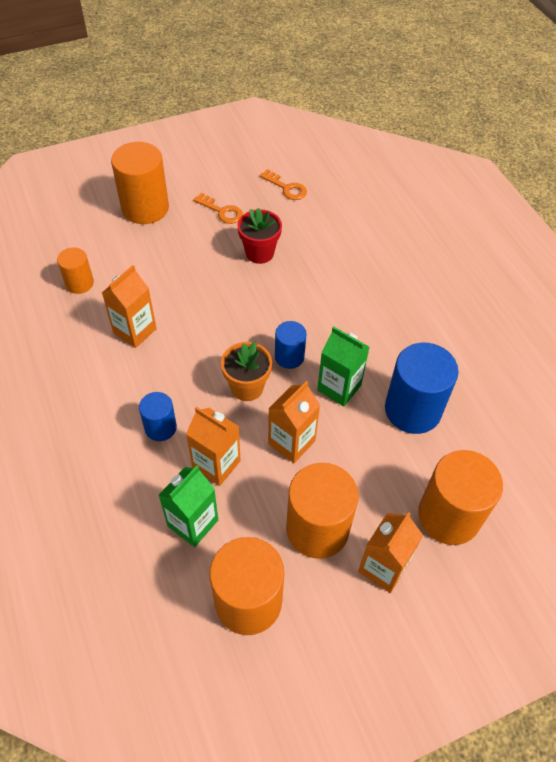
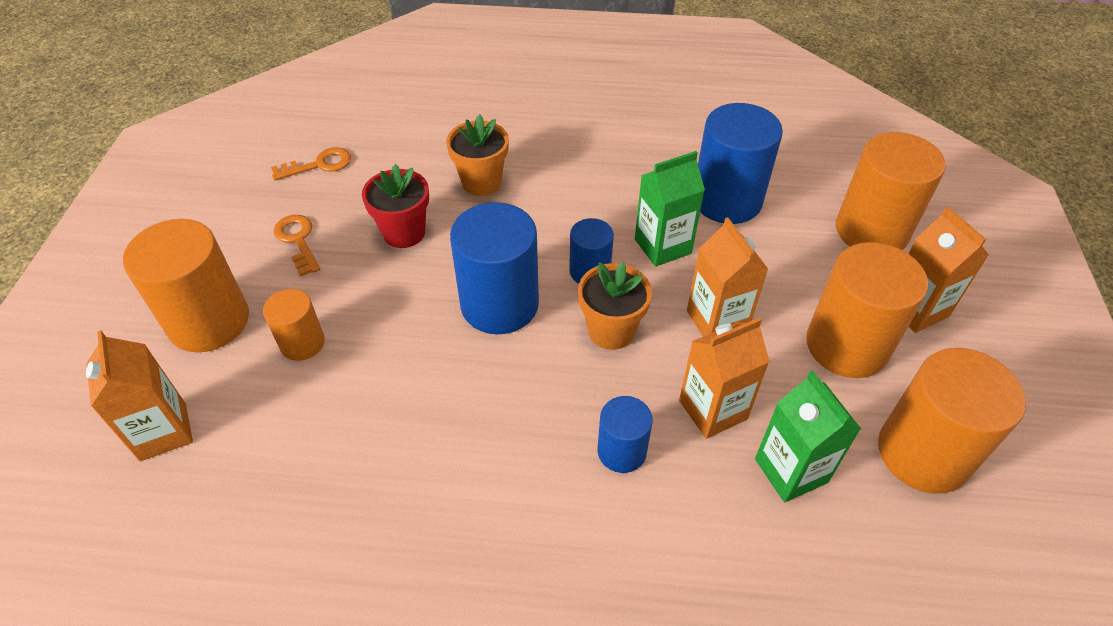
camera: 60 degrees left, 5 degrees down
(79, 283) = (284, 460): orange cylinder -> orange cylinder (302, 343)
(135, 331) = (432, 420): orange carton -> orange carton (163, 431)
(222, 211) = (298, 241): orange key -> orange key turned 90 degrees counterclockwise
(233, 323) = (499, 304): none -> blue cylinder
(328, 268) = (481, 182): none -> orange flower pot

